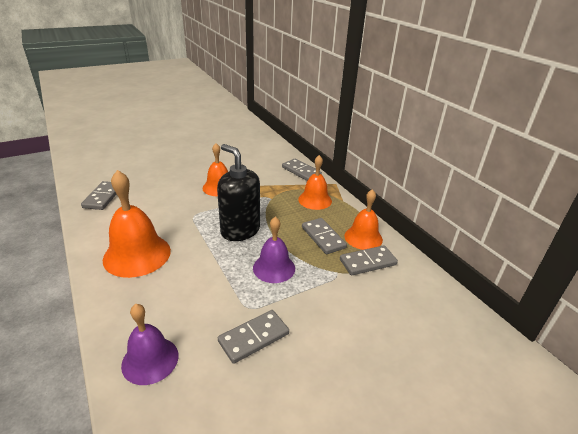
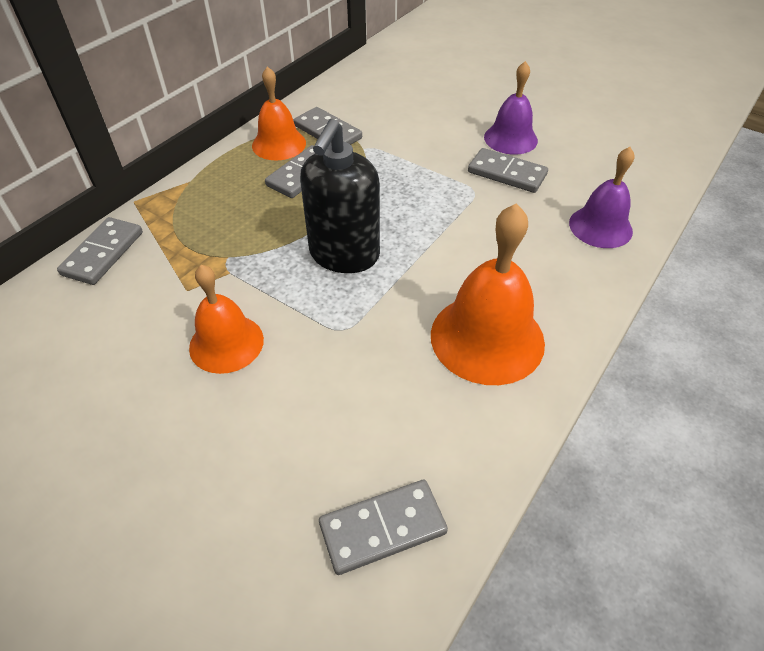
camera: 115 degrees left, 15 degrees up
(274, 268) = (397, 195): purple bell -> purple bell (510, 138)
(315, 200) = (204, 208): orange bell -> none

